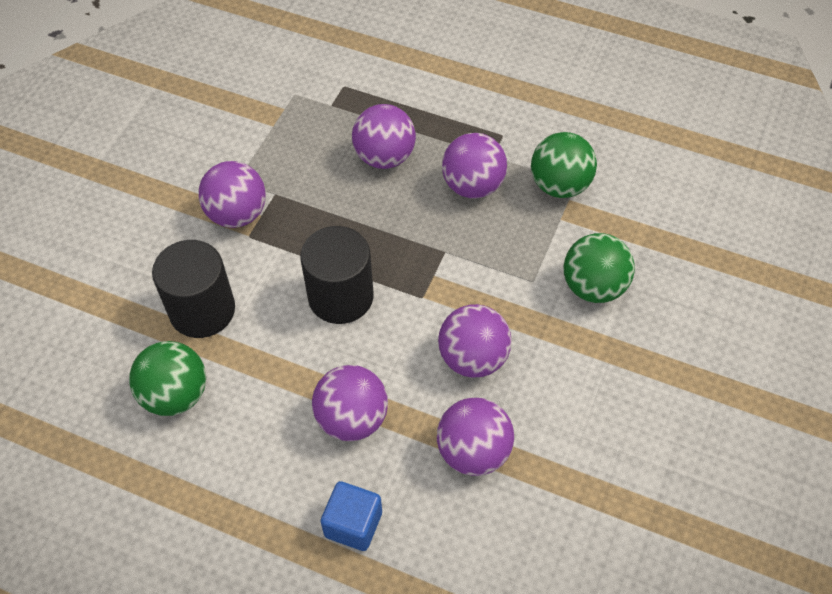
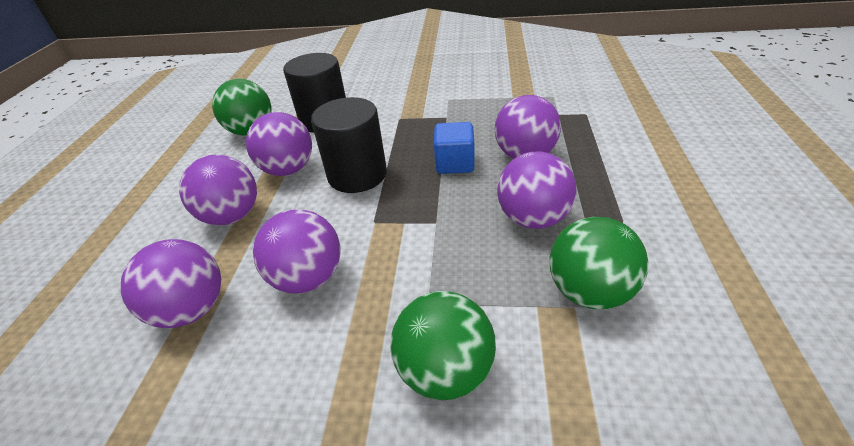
camera: 75 degrees right, 15 degrees down
(237, 214) = (416, 108): purple ball -> purple ball (288, 169)
(353, 524) = (125, 246): blue cube -> blue cube (454, 163)

